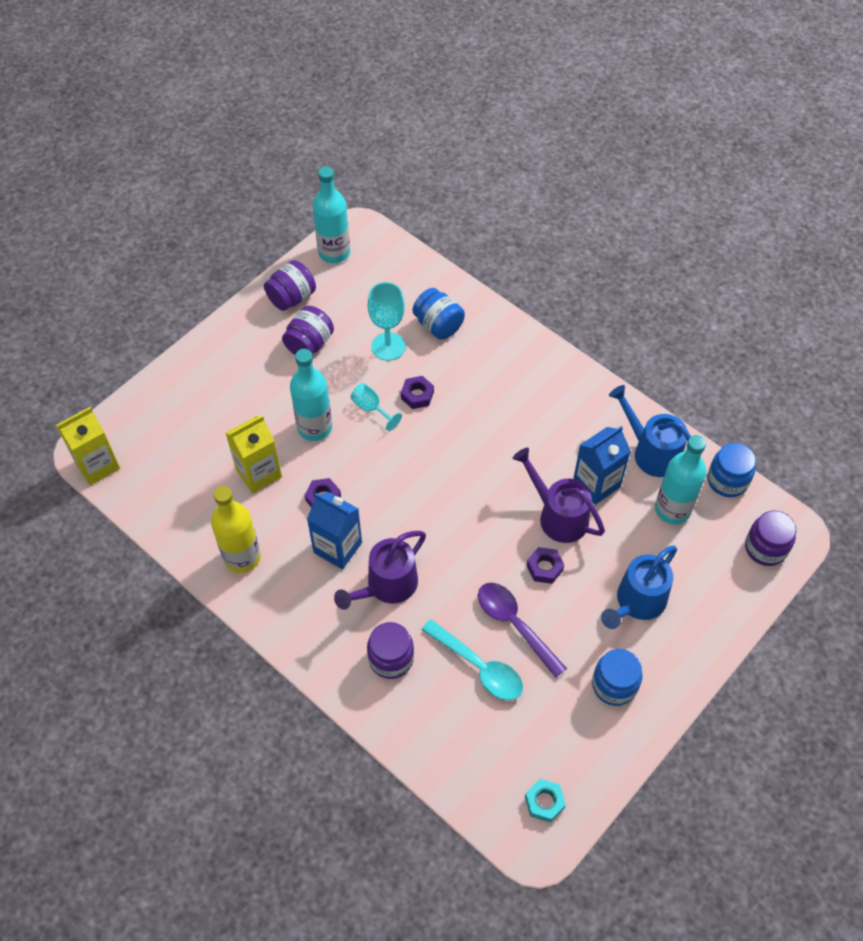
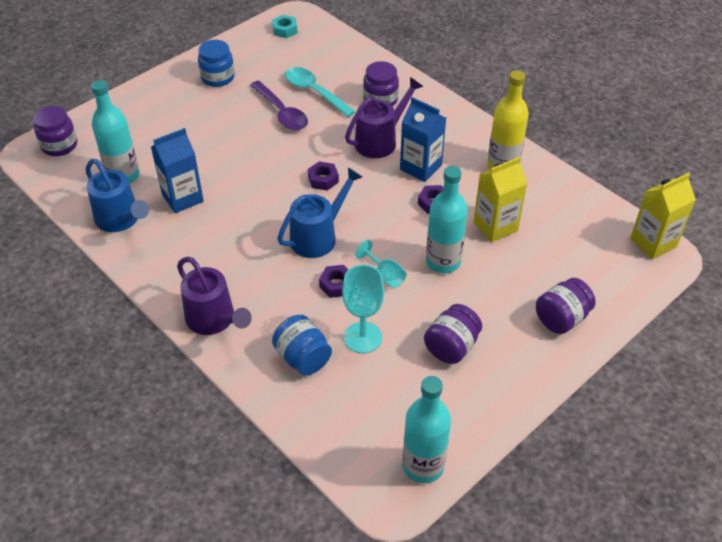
camera: 175 degrees left, 10 degrees down
(292, 297) = (475, 405): purple jar -> purple jar (561, 318)
(544, 568) = (248, 144): purple nut -> purple nut (323, 179)
(557, 515) = (225, 177): purple watering can -> purple watering can (214, 320)
(637, 602) = (181, 119): blue watering can -> blue watering can (318, 236)
(727, 480) = (63, 193): blue jar -> none

